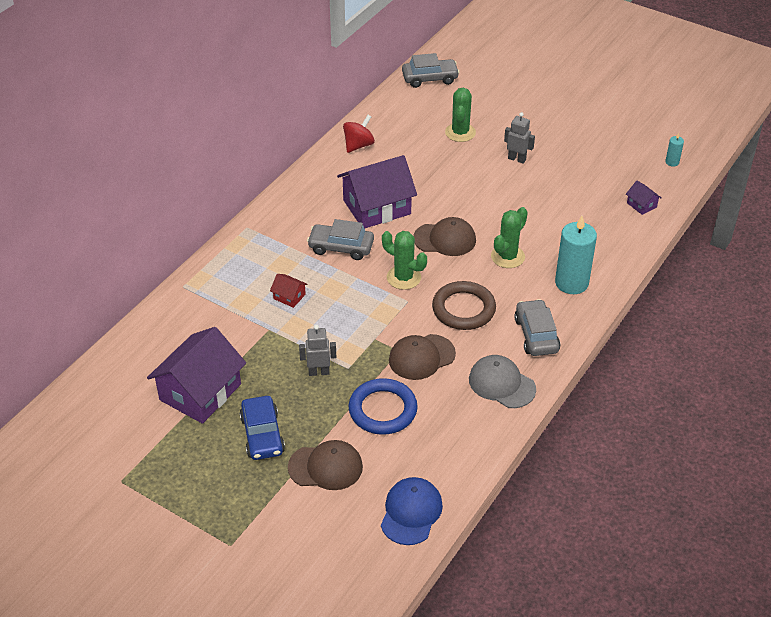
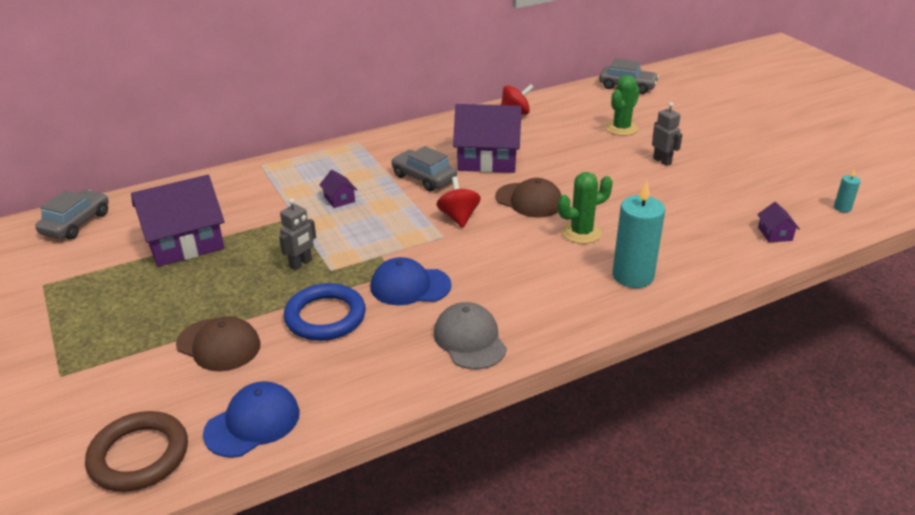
camera: 30 degrees right, 10 degrees down
(262, 435) = (195, 295): blue car -> none
(289, 296) = (339, 199): red house -> purple house
(319, 372) = (301, 264): grey robot -> grey robot turned 105 degrees clockwise
(403, 277) = (458, 217): green cactus -> red spinning top
(421, 357) = (410, 286): brown cap -> blue cap
(463, 309) = (493, 261): brown ring -> brown ring (139, 456)
(536, 335) = (550, 309): grey car -> grey car (76, 223)

